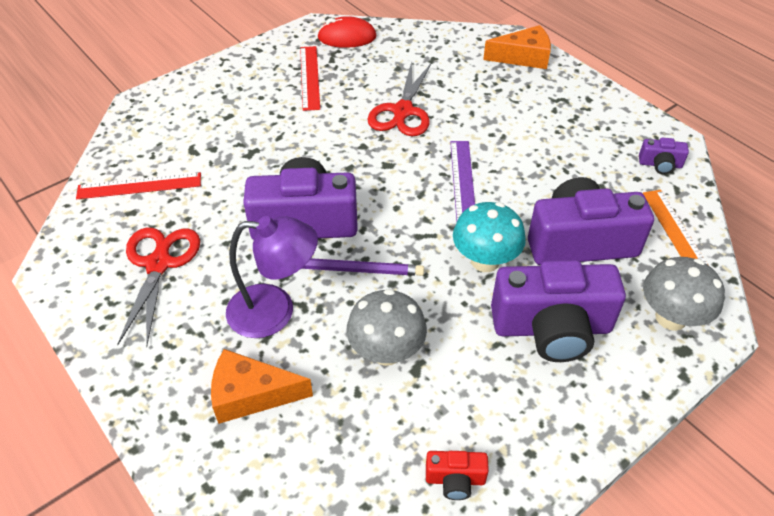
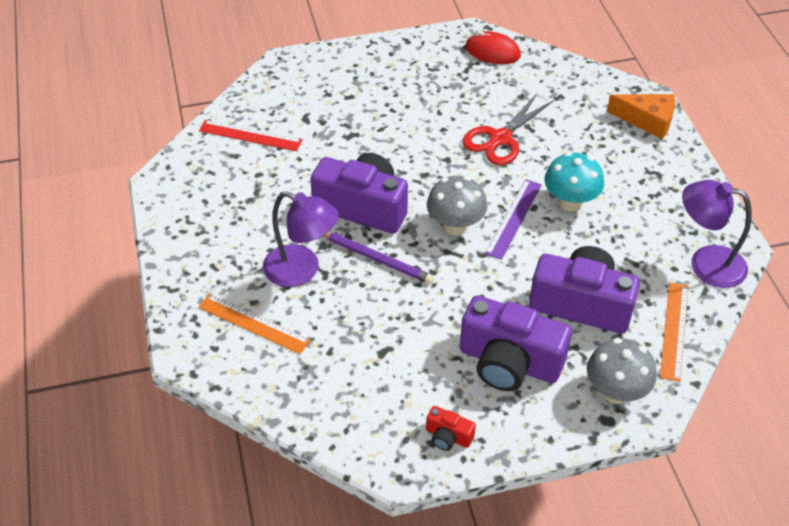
camera: 25 degrees right, 0 degrees up
(159, 264) = (235, 204): red scissors -> none
(251, 394) = (253, 324): orange cheese -> orange ruler
(310, 77) = (437, 81): red ruler -> none
(386, 352) = (368, 331): grey mushroom -> grey mushroom (455, 226)
(455, 480) = (364, 437): red camera -> red camera (448, 436)
(485, 261) = (489, 291): turquoise mushroom -> turquoise mushroom (570, 202)
(660, 164) = (706, 263): purple camera -> purple lamp

